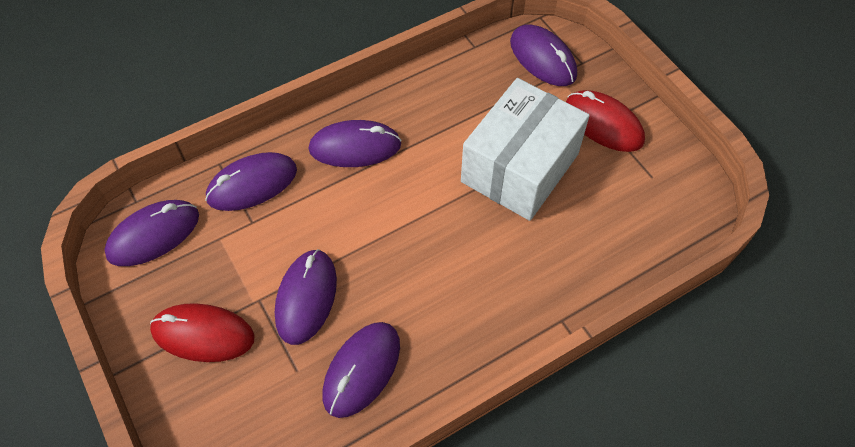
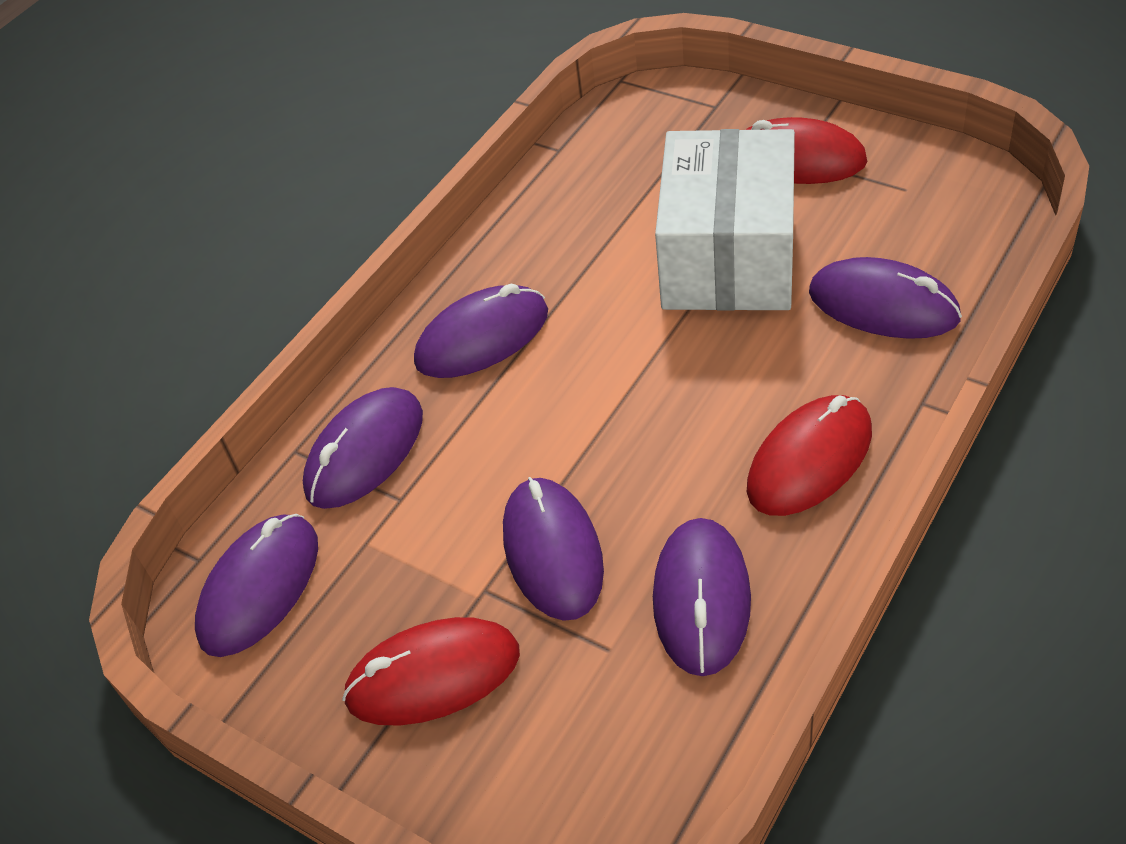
camera: 20 degrees left, 10 degrees down
(475, 321) = (809, 460): none -> red mouse
(543, 58) = (661, 123): purple mouse -> purple mouse (883, 305)

